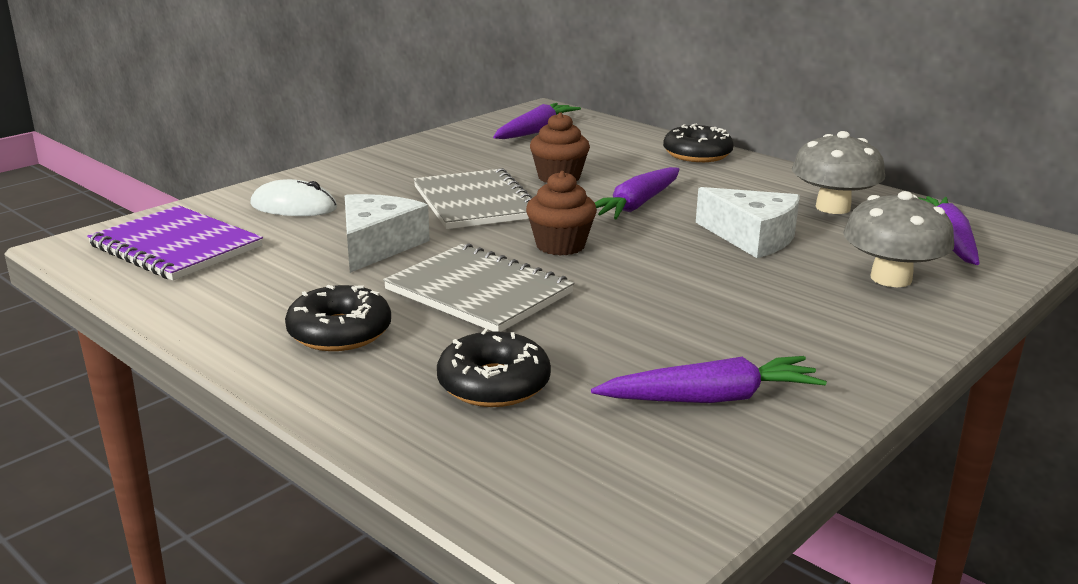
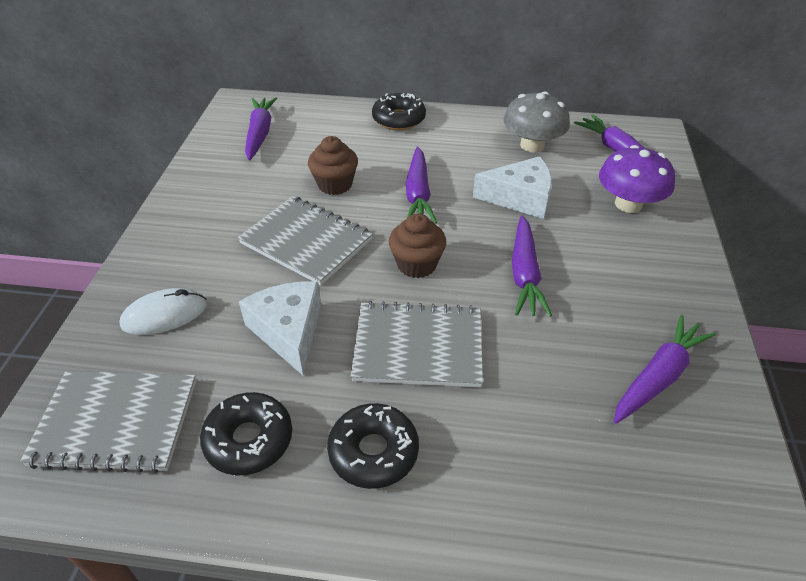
camera: 35 degrees left, 20 degrees up
(176, 246) = (115, 422): purple notebook -> grey notebook
(494, 384) = (533, 443): black donut -> black donut (249, 440)
(669, 285) = (525, 274): none -> purple carrot
(891, 278) = (628, 204): grey mushroom -> purple mushroom

